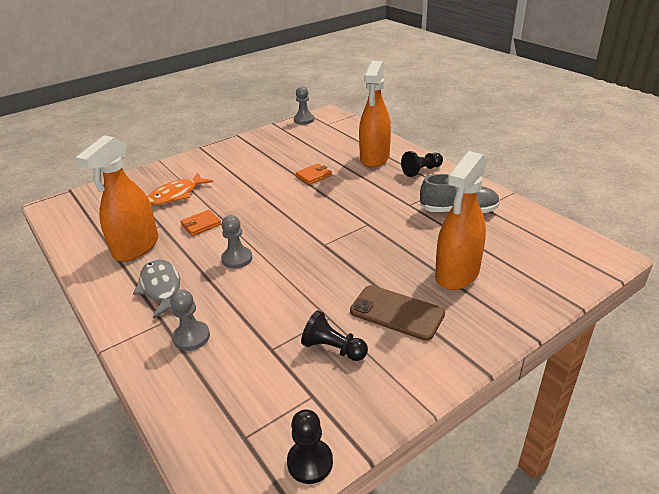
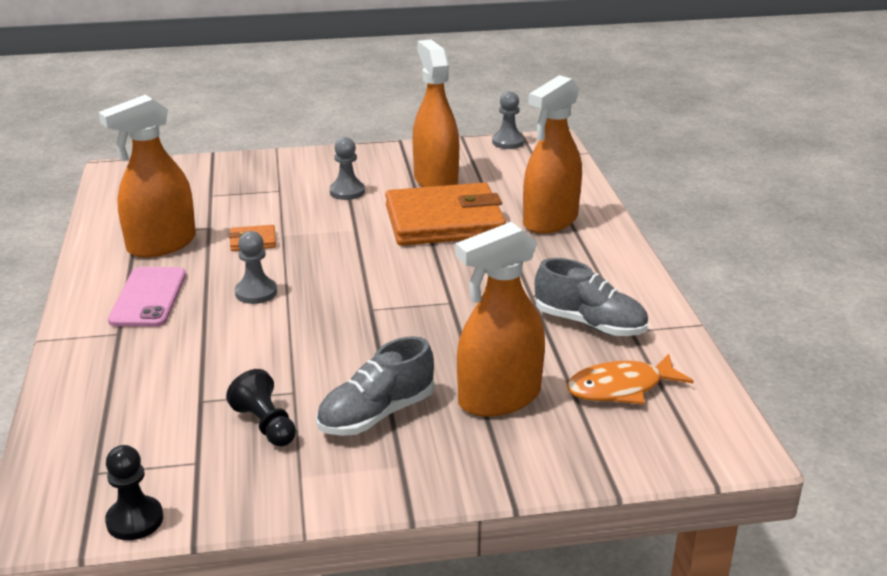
camera: 25 degrees right, 5 degrees down
(161, 288) = (148, 297): grey fish -> pink phone
(176, 195) = (257, 197): orange fish -> orange fish (620, 388)
(191, 337) = (133, 359): grey pawn -> grey pawn (347, 192)
(283, 153) = (435, 180): none -> orange spray bottle
(313, 176) = (444, 221): orange wallet -> orange wallet, size x2.50
(397, 312) = (376, 414): brown phone -> grey shoe
(421, 171) = (597, 256): black pawn -> none

